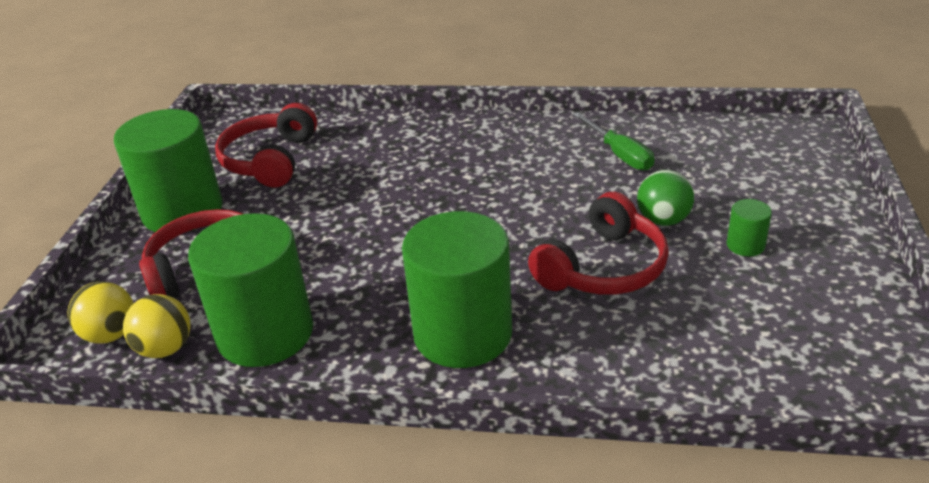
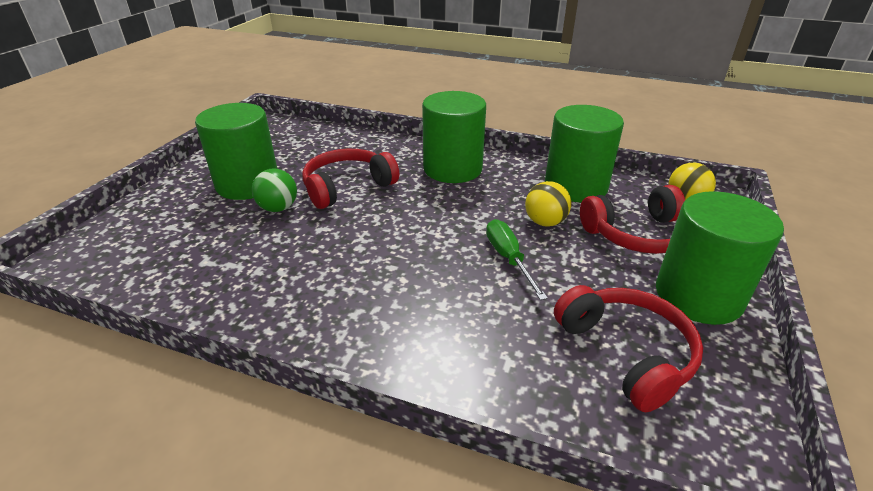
camera: 170 degrees left, 0 degrees up
(165, 349) = (640, 189): yellow ball -> yellow ball (545, 222)
(270, 160) = (626, 353): red headphones -> red headphones turned 45 degrees counterclockwise
(619, 154) = (247, 273): green screwdriver -> green screwdriver (508, 258)
(745, 245) = (248, 184): green cylinder -> green cylinder, size x2.41

